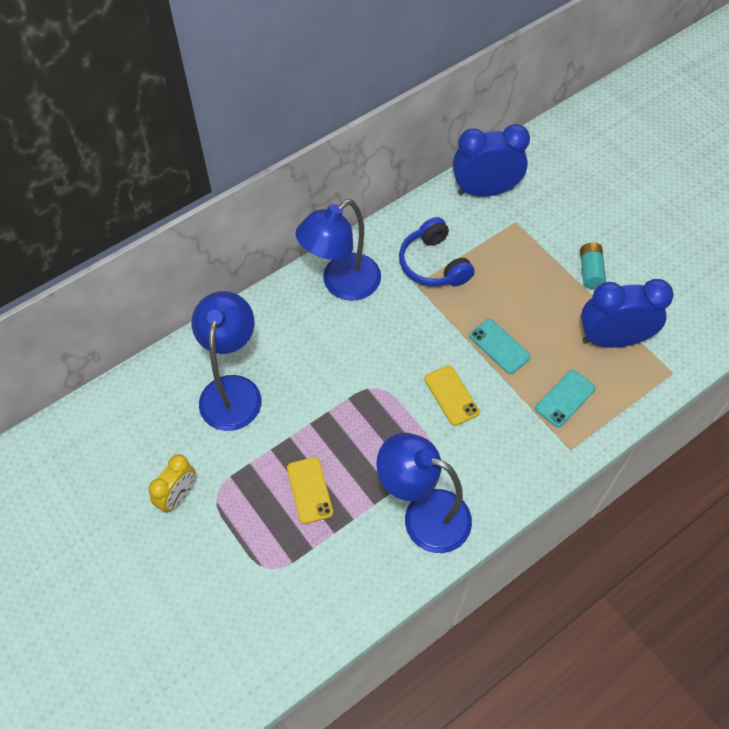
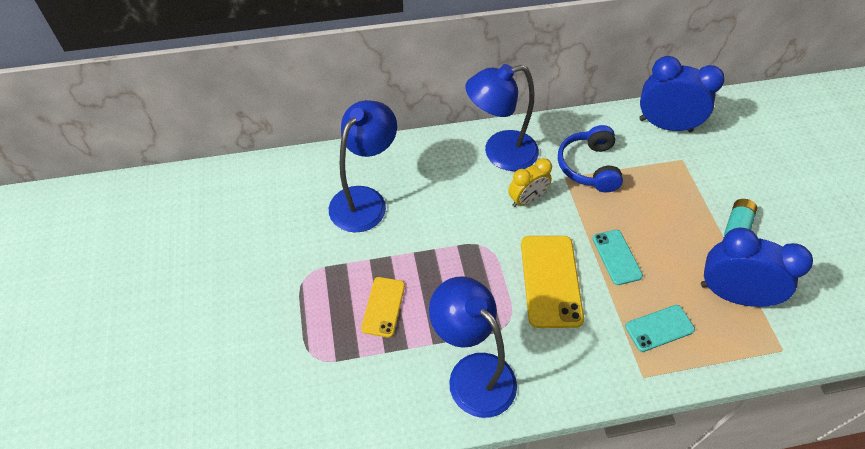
camera: 25 degrees right, 5 degrees down
(178, 496) = (274, 264): yellow clock -> yellow clock (526, 199)
(451, 395) = (550, 281): yellow phone -> yellow phone, size x1.67

